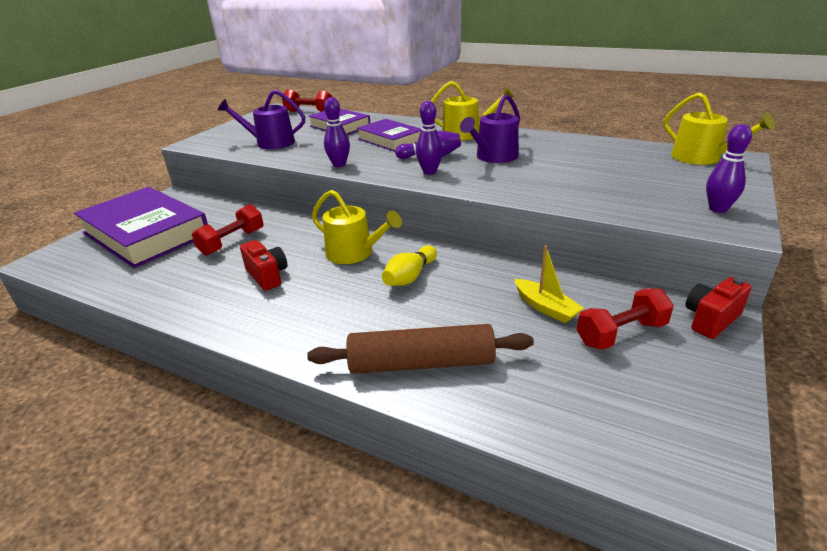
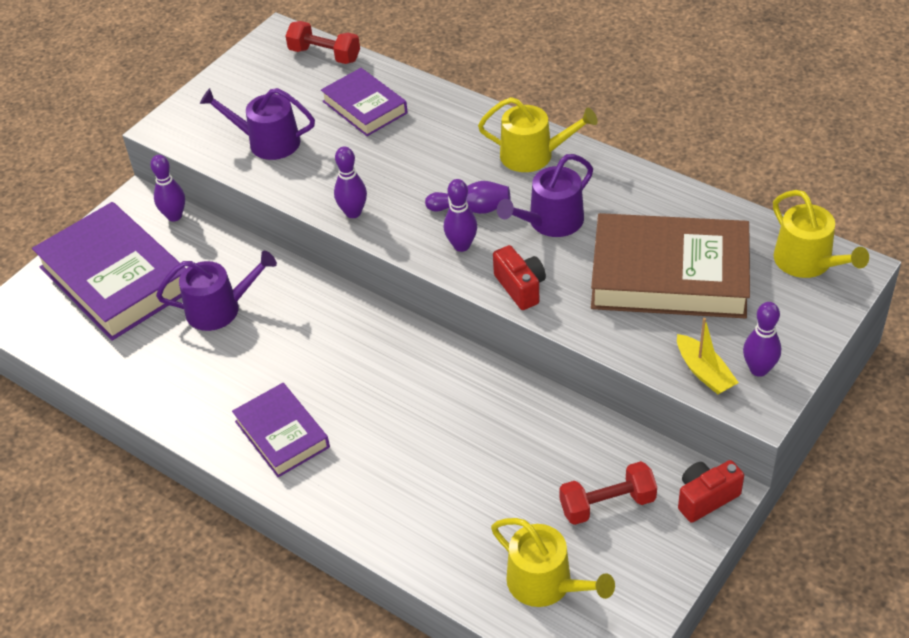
camera: 10 degrees right, 15 degrees up
(200, 200) = (174, 216): none -> purple bowling pin
(232, 242) = (220, 309): red dumbbell -> purple watering can
(267, 276) = (261, 373): red camera -> red camera (520, 287)
(354, 253) = (361, 348): yellow watering can -> yellow watering can (546, 583)
(390, 140) = (428, 157): purple book -> purple book (282, 434)
(410, 277) = (416, 395): yellow bowling pin -> none
(421, 363) = (404, 514): brown rolling pin -> none
(545, 307) = (547, 460): yellow boat -> yellow boat (704, 372)
(602, 171) = (669, 275): none -> brown book

